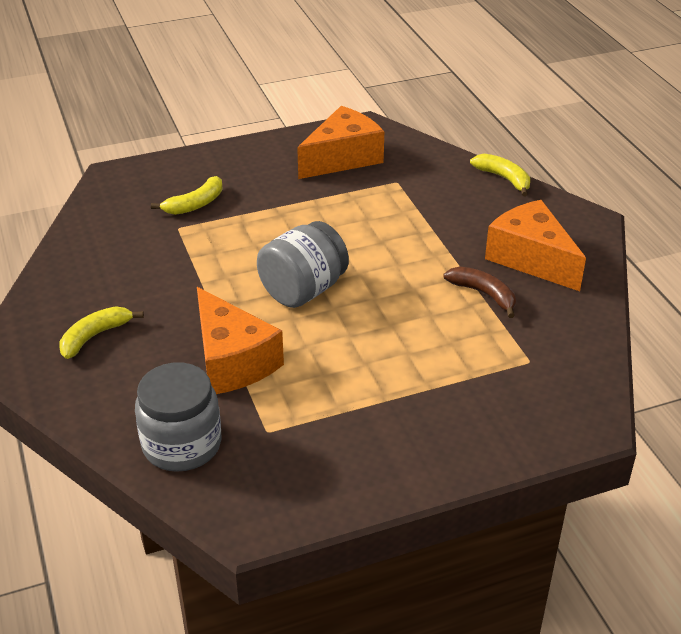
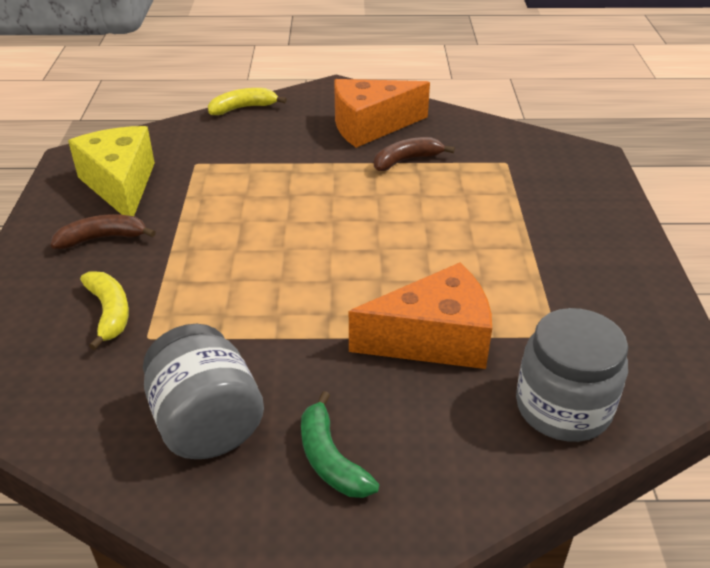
camera: 70 degrees left, 0 degrees up
(94, 336) = (330, 459): yellow banana -> green banana
(272, 173) = (102, 238): none -> brown banana
(303, 290) = (338, 262): grey jar -> grey jar (207, 423)
(343, 158) = (120, 185): orange cheese -> yellow cheese

